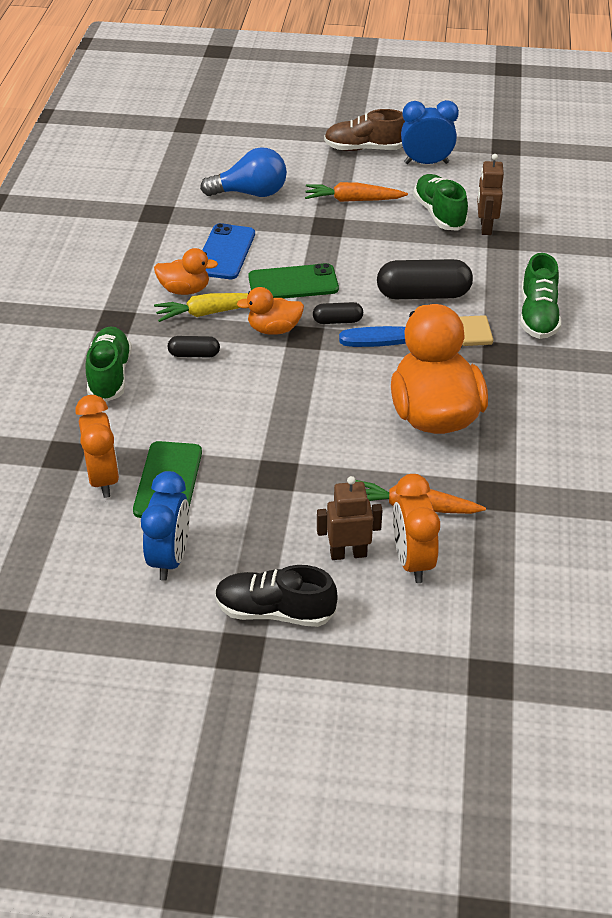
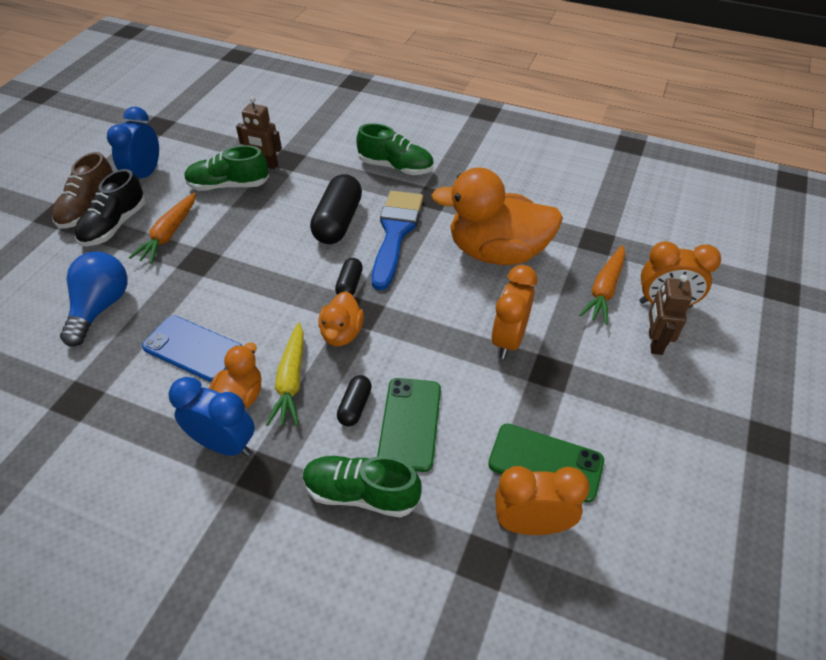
camera: 75 degrees left, 5 degrees up
(170, 558) = (654, 478): blue clock -> blue clock (224, 444)
(274, 611) = (721, 407): black shoe -> black shoe (114, 225)
(293, 283) = (276, 304): green phone -> green phone (410, 424)
(308, 439) = (508, 340): none -> orange clock

